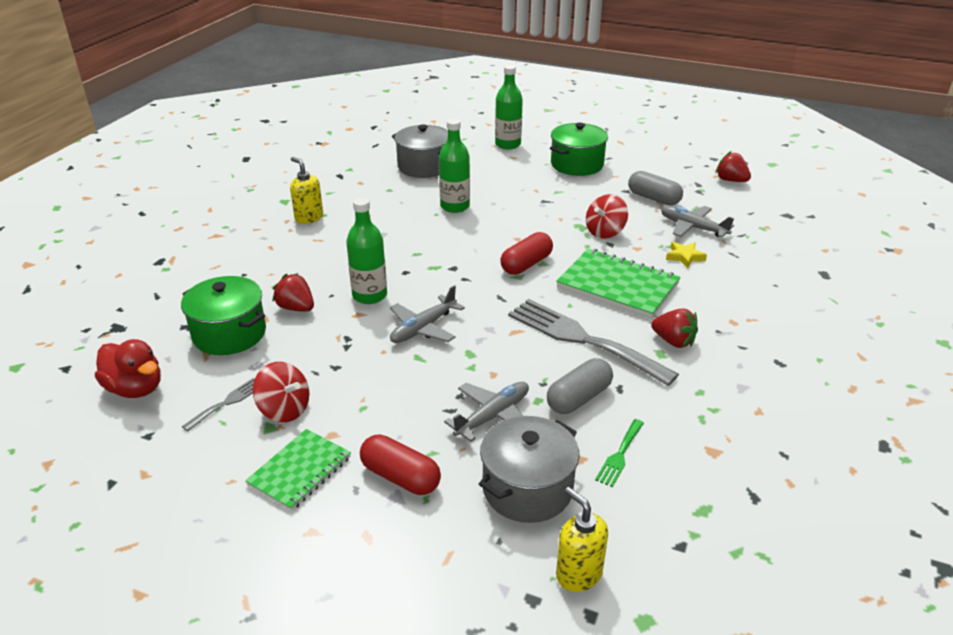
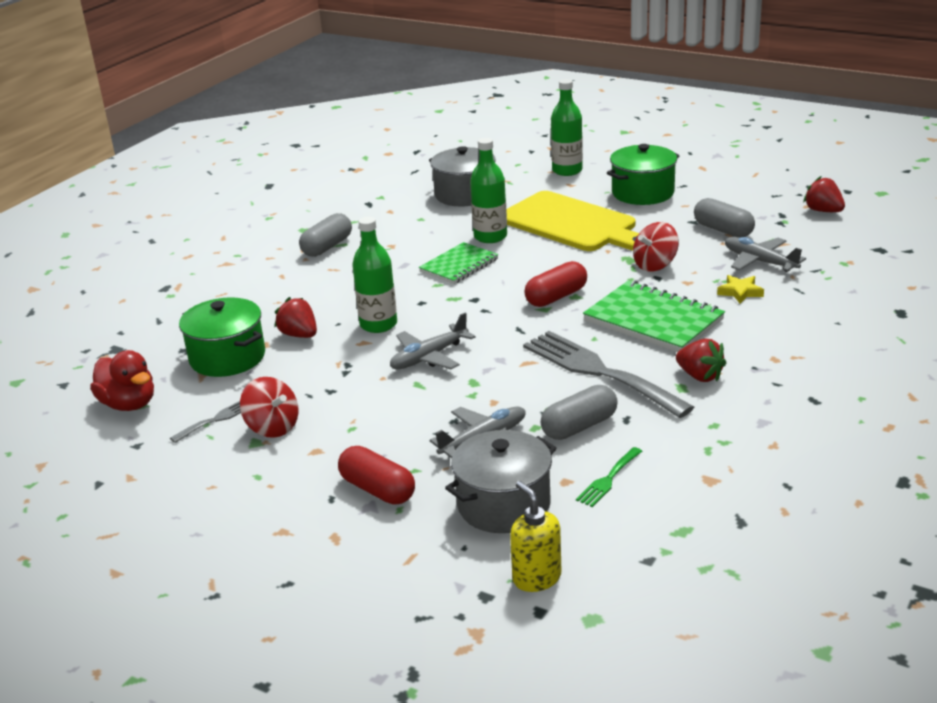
camera: 10 degrees right, 5 degrees down
(300, 471) = (279, 481): green notebook -> green notebook (459, 265)
(309, 217) = (327, 247): yellow soap dispenser -> grey capsule
(523, 193) = (571, 224): none -> yellow cutting board

